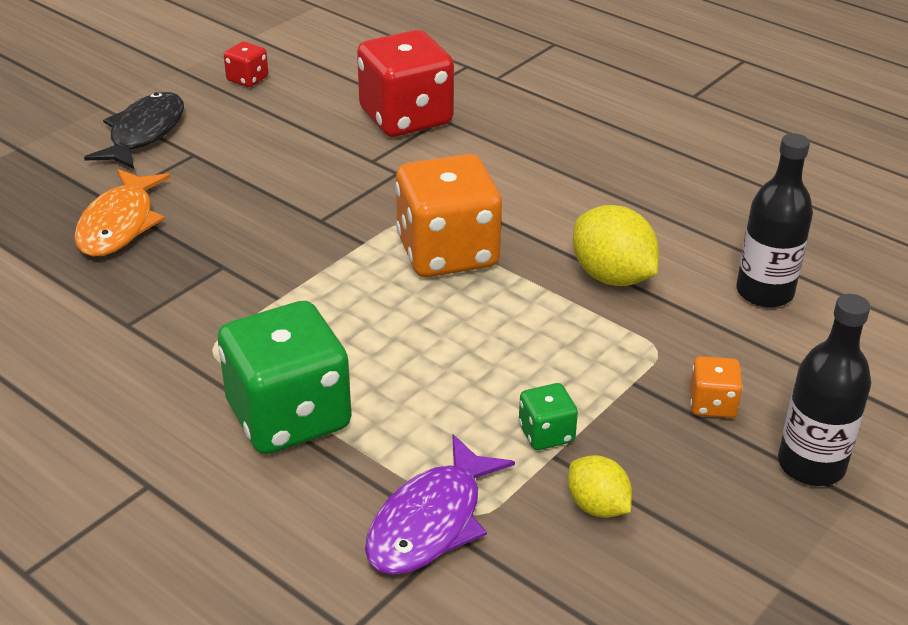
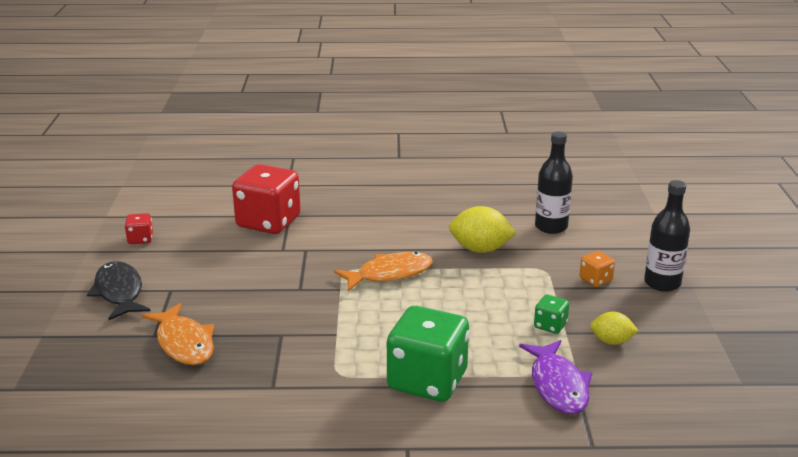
camera: 40 degrees left, 10 degrees down
(447, 253) = (389, 274): orange dice -> orange fish

